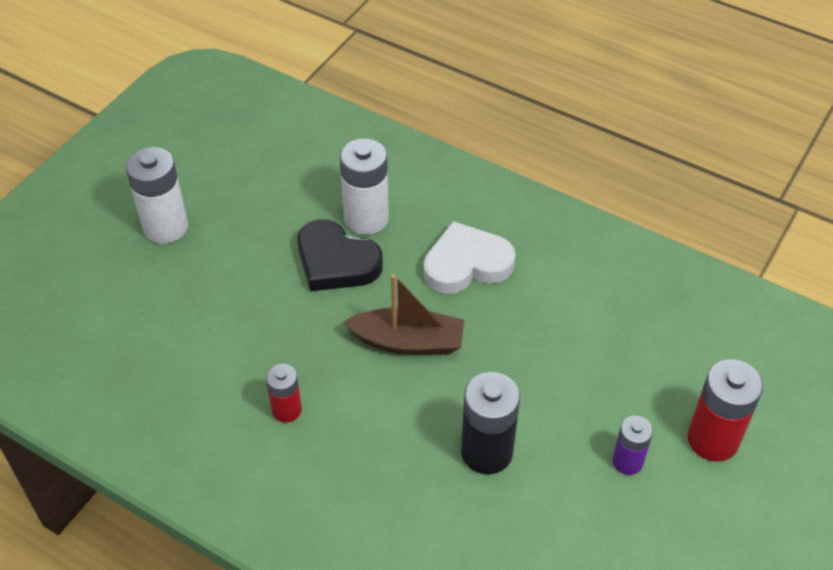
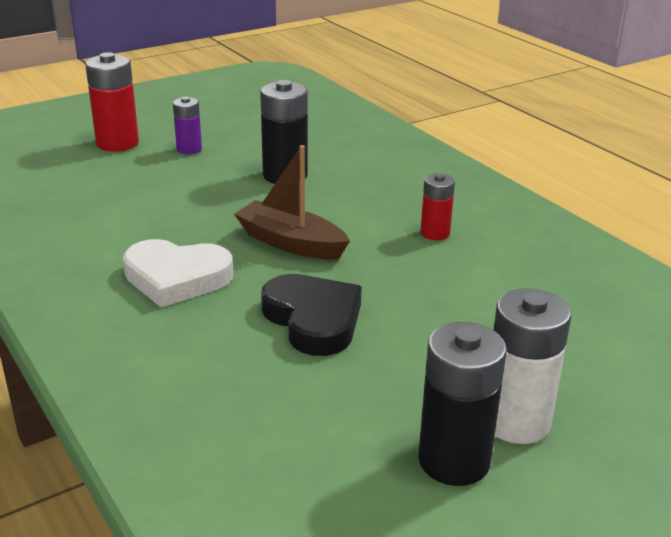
camera: 155 degrees left, 20 degrees down
(196, 188) = (454, 461): none -> black battery
(366, 218) = (245, 349): white battery -> none

